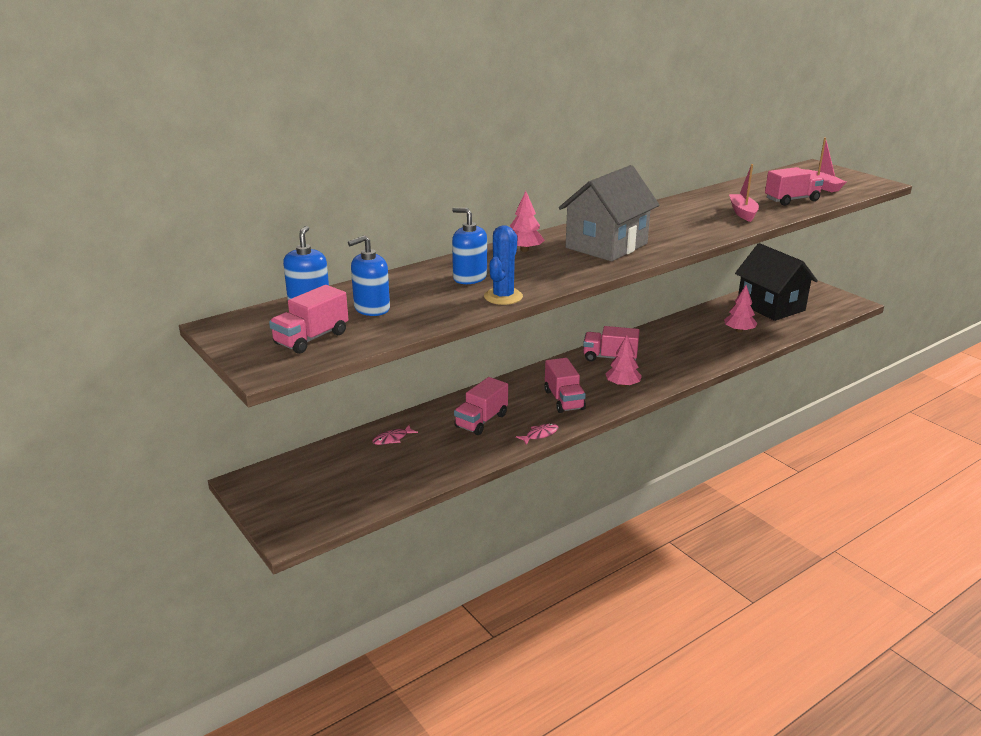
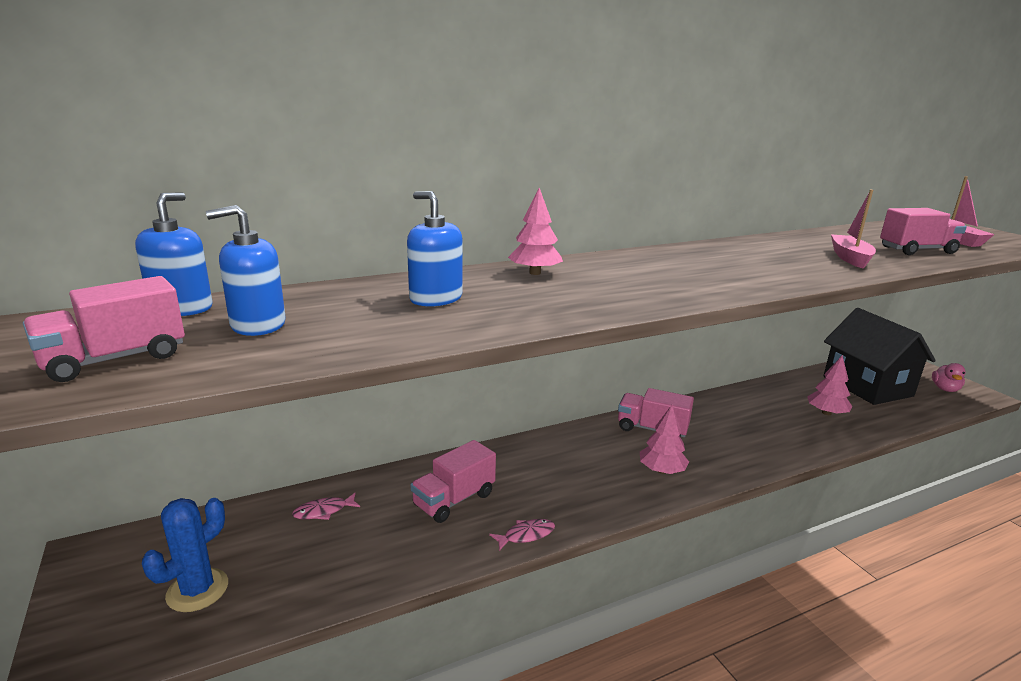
camera: 10 degrees right, 5 degrees down
(503, 297) = (465, 328): blue cactus -> blue cactus (197, 590)
(564, 400) = (576, 483): pink truck -> none
(606, 245) = (651, 278): grey house -> none
(829, 302) = (945, 389): none -> pink duck

